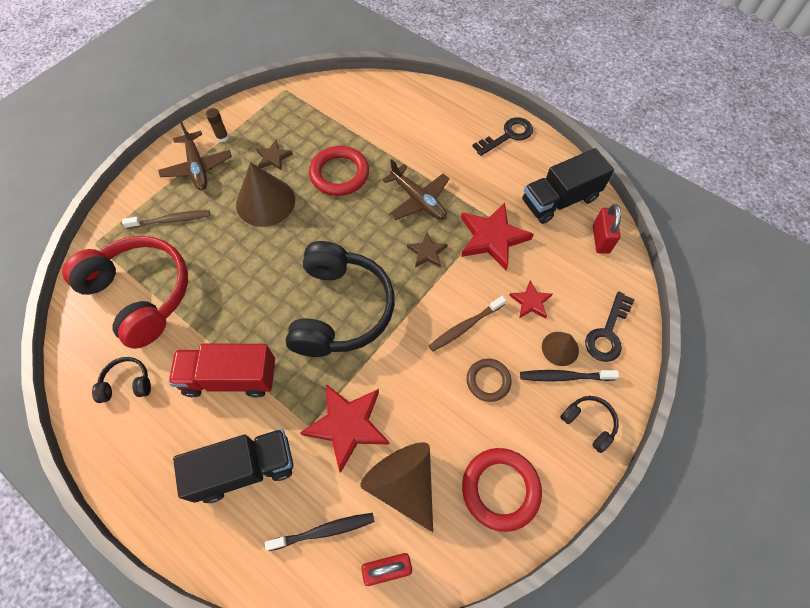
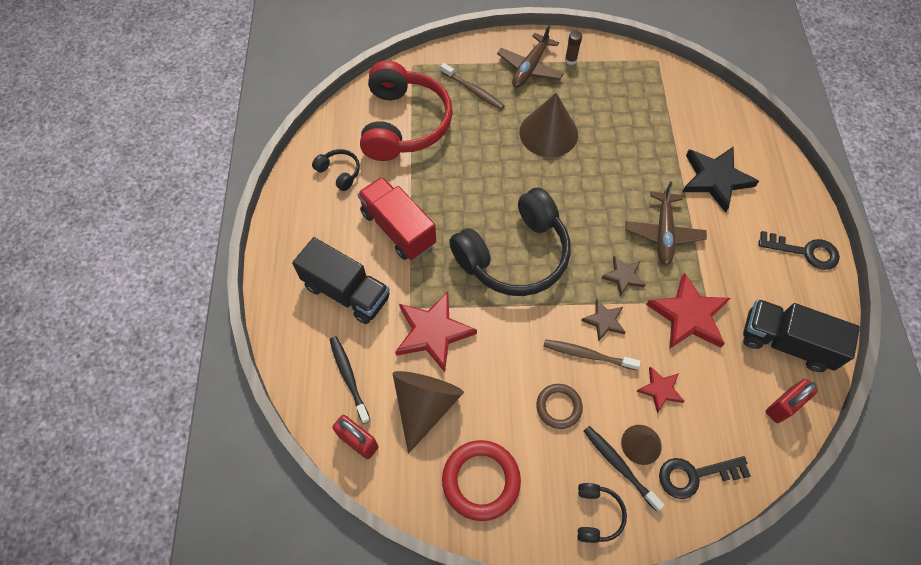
camera: 50 degrees right, 0 degrees up
(273, 157) = (590, 105): brown star -> brown star (604, 321)
(324, 531) = (349, 377): black toothbrush -> black toothbrush turned 150 degrees counterclockwise
(339, 174) = (625, 160): red ring -> none
(409, 136) = (715, 179): none -> black star

